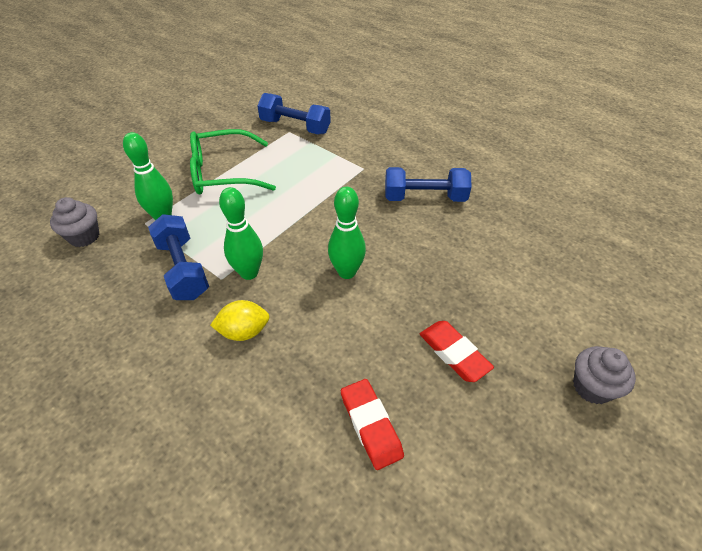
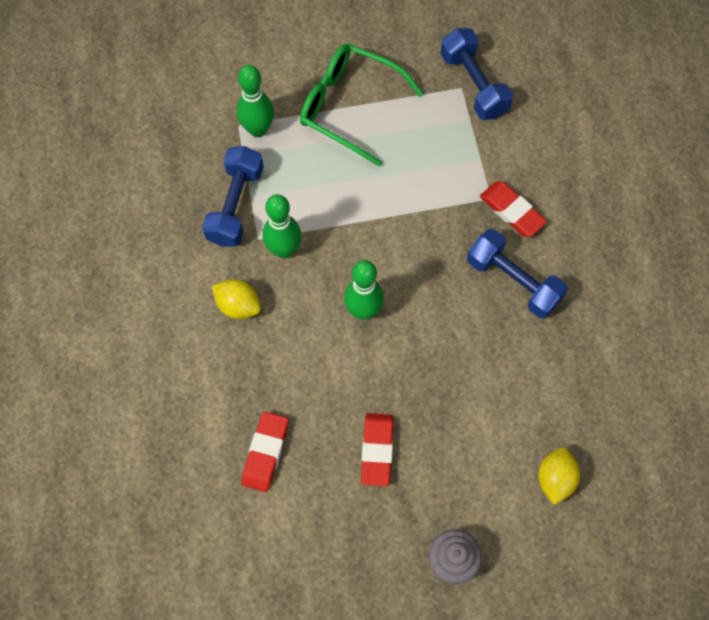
camera: 40 degrees right, 20 degrees up
(84, 237) = (181, 107): grey cupcake -> none
(383, 167) = (512, 211): none -> red eraser
(581, 282) = (555, 479): none -> yellow lemon

